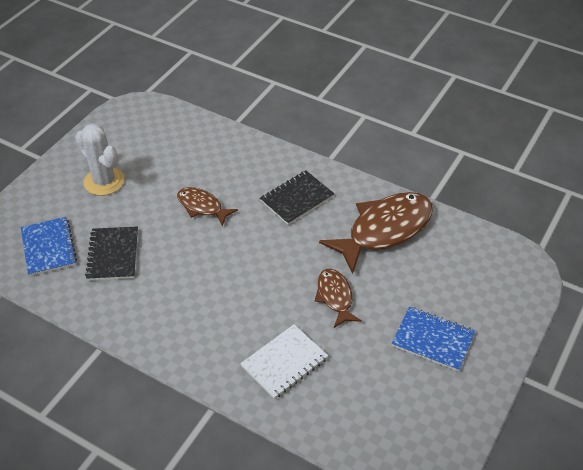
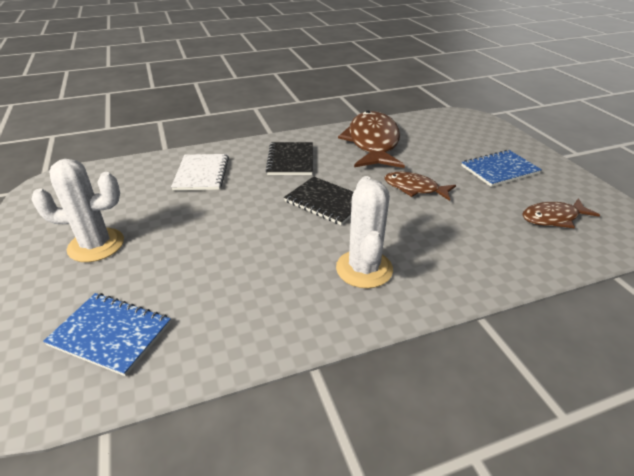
camera: 50 degrees left, 10 degrees down
(113, 254) = (199, 286): black notebook -> black notebook (326, 202)
(201, 322) = (364, 269): none -> white cactus
(202, 207) = (227, 204): brown fish -> brown fish (553, 218)
(284, 362) = (462, 243): white notebook -> white notebook (201, 173)

